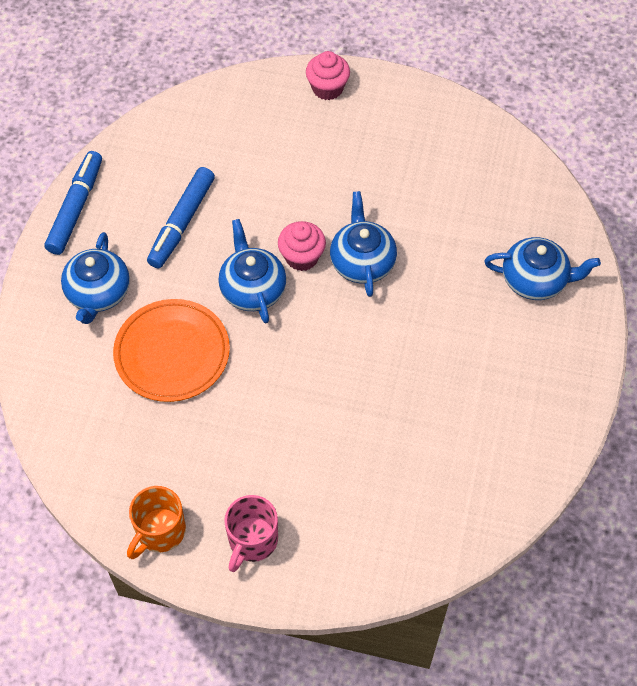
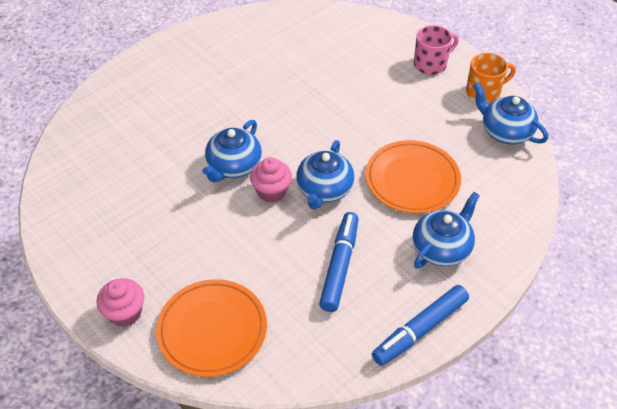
camera: 145 degrees left, 10 degrees down
(182, 222) = (339, 266): blue marker -> blue marker turned 45 degrees counterclockwise
(247, 115) = (212, 330): none -> orange plate
(535, 280) = (139, 98): blue teapot -> blue teapot (505, 132)

